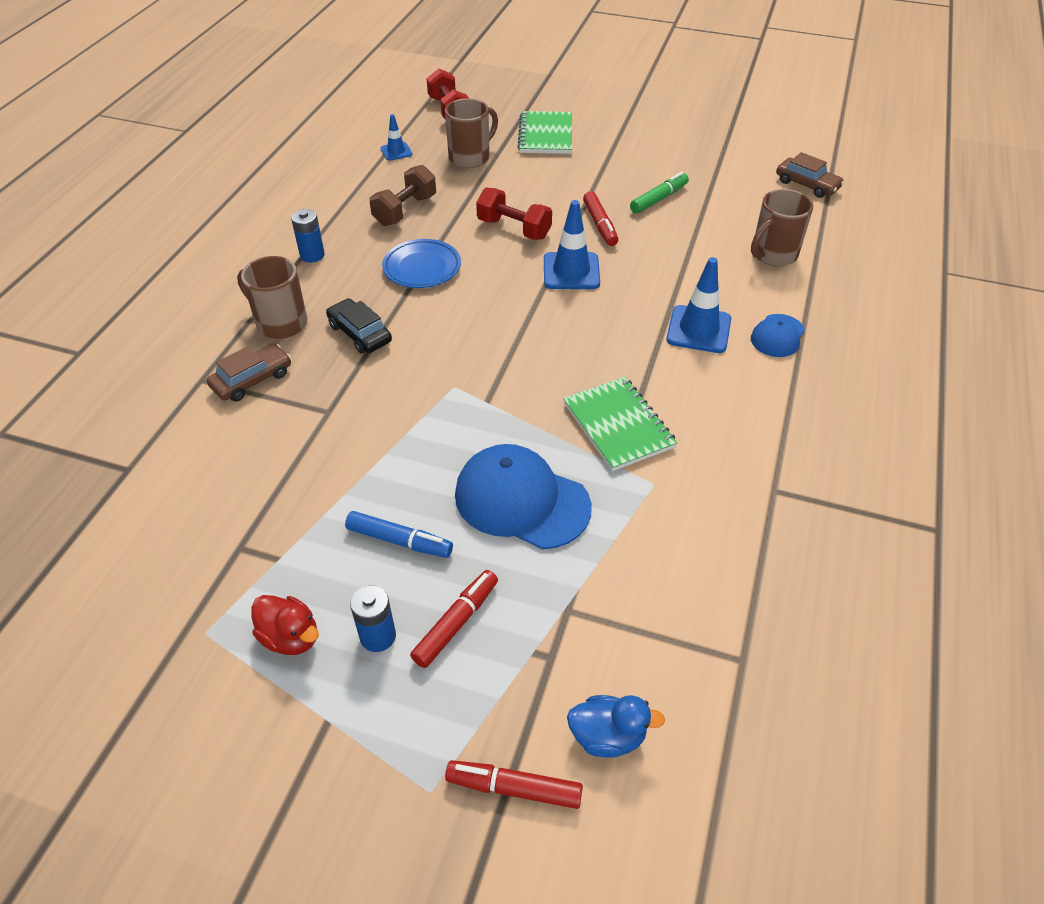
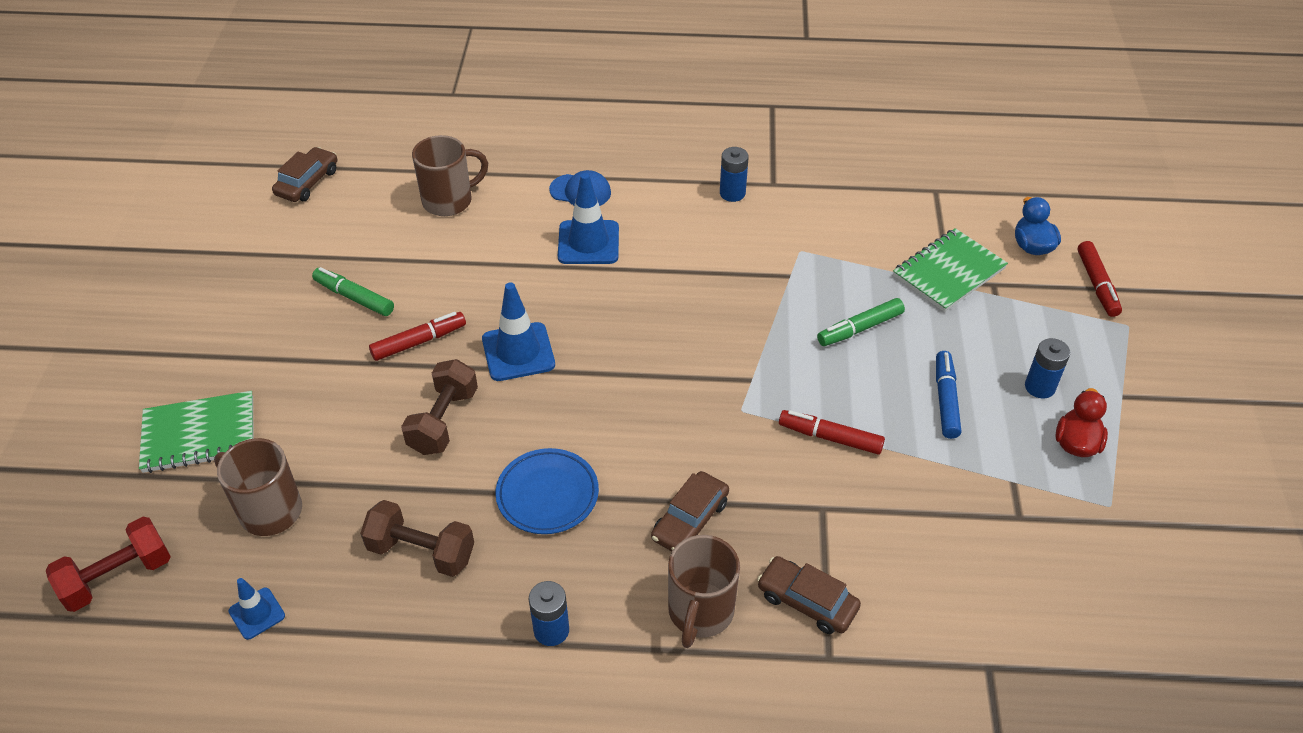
camera: 105 degrees left, 0 degrees up
(360, 333) = (690, 520): black car -> brown car
(456, 623) = (999, 342): red marker -> red marker (830, 437)
(514, 229) = (443, 421): red dumbbell -> brown dumbbell
(521, 500) = (860, 328): blue cap -> green marker
(618, 425) = (742, 280): green notebook -> green notebook (948, 272)
(761, 450) = (732, 193): none -> blue battery
(773, 255) = (449, 201): brown mug -> brown mug turned 60 degrees counterclockwise

